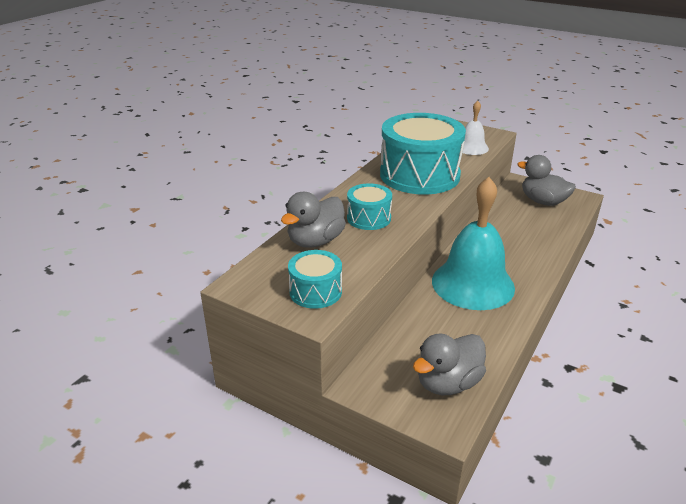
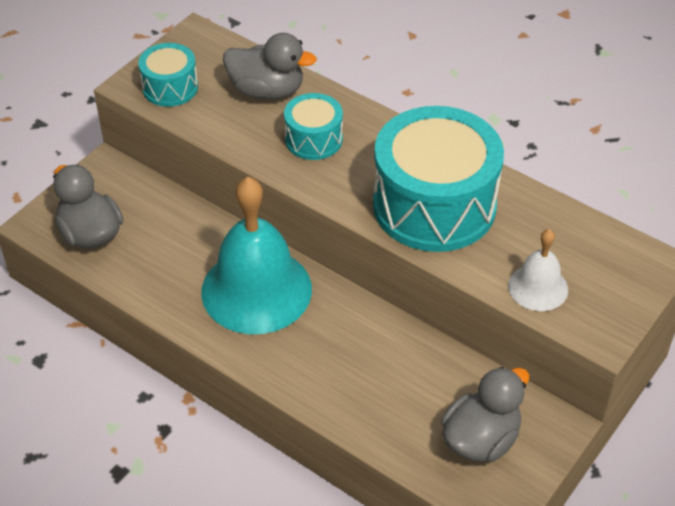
camera: 95 degrees right, 15 degrees up
(315, 241) = (267, 91): grey duck -> grey duck turned 150 degrees clockwise

